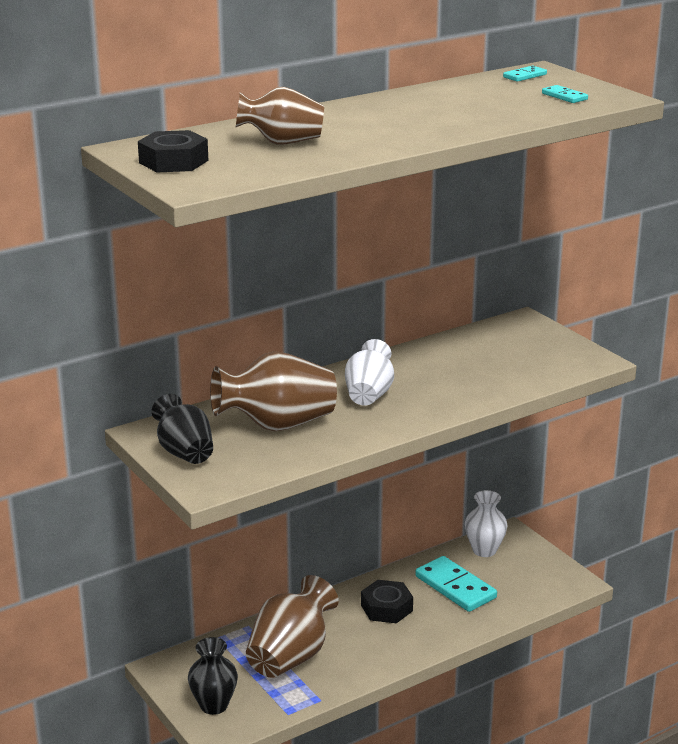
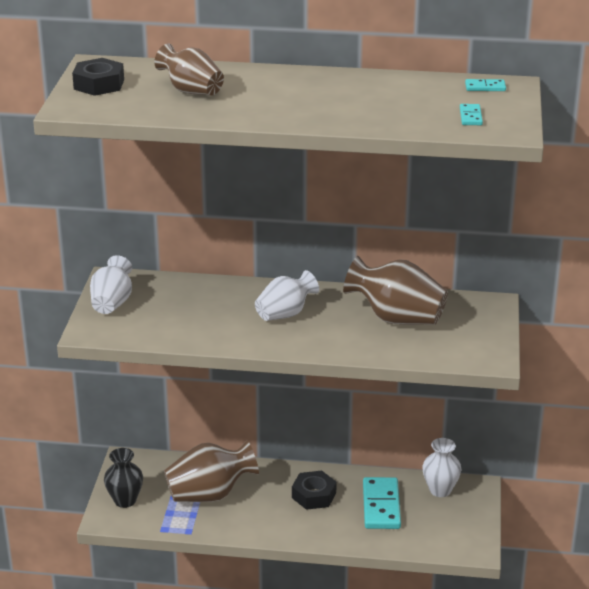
camera: 40 degrees right, 5 degrees up
(185, 452) = (112, 303): black vase -> white vase
(277, 425) = (194, 309): brown vase -> brown vase (397, 318)

